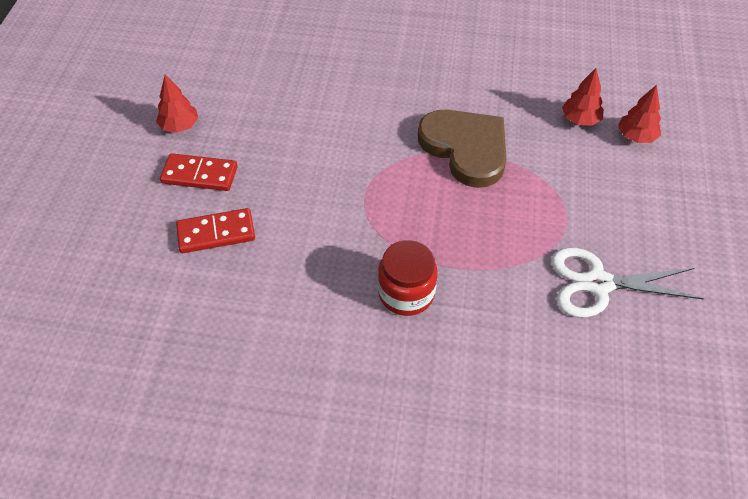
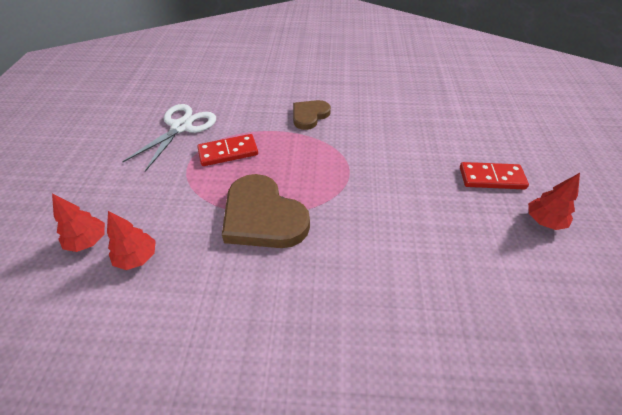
camera: 175 degrees right, 5 degrees down
(216, 233) = (450, 139): red domino -> red domino (228, 152)
(406, 293) = (309, 116): red jar -> brown heart
(598, 283) = (181, 127): white scissors -> white scissors turned 60 degrees counterclockwise

